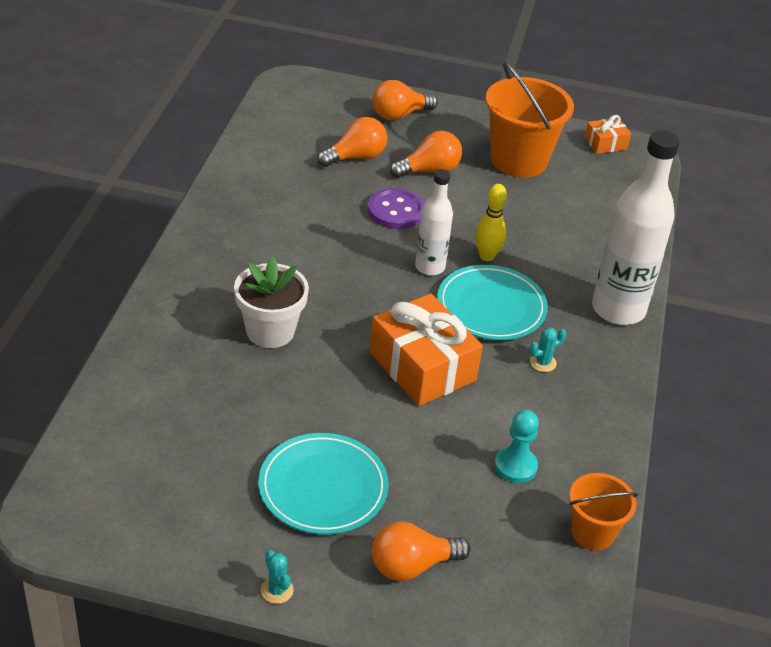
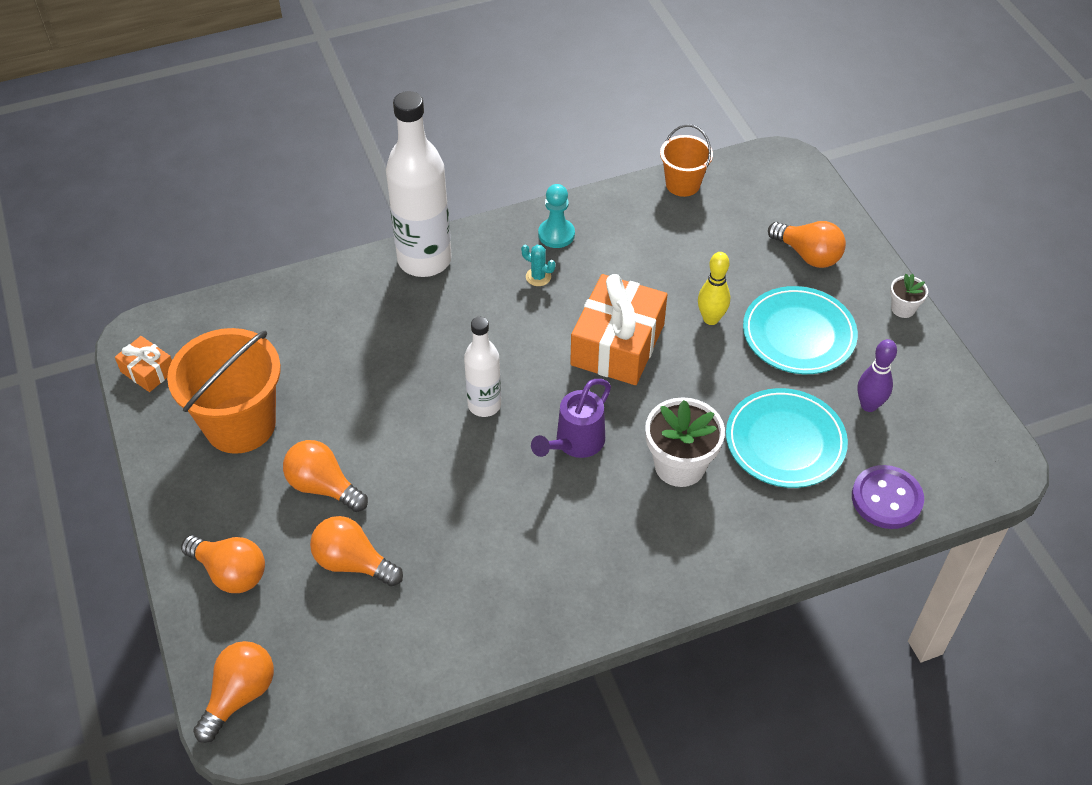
camera: 120 degrees left, 10 degrees up
(202, 479) = (869, 405): none -> purple bowling pin
(277, 590) = (903, 308): turquoise cactus -> white flower pot
(311, 89) = (239, 695): none -> orange light bulb
(347, 291) = (575, 443): none -> purple watering can
(396, 211) = (420, 475): purple button -> purple button (886, 499)
(486, 256) = (430, 374): yellow bowling pin -> yellow bowling pin (711, 319)
(491, 307) = (499, 338): turquoise plate -> turquoise plate (785, 441)
(515, 466) = (665, 245): turquoise pawn -> turquoise pawn (556, 234)

